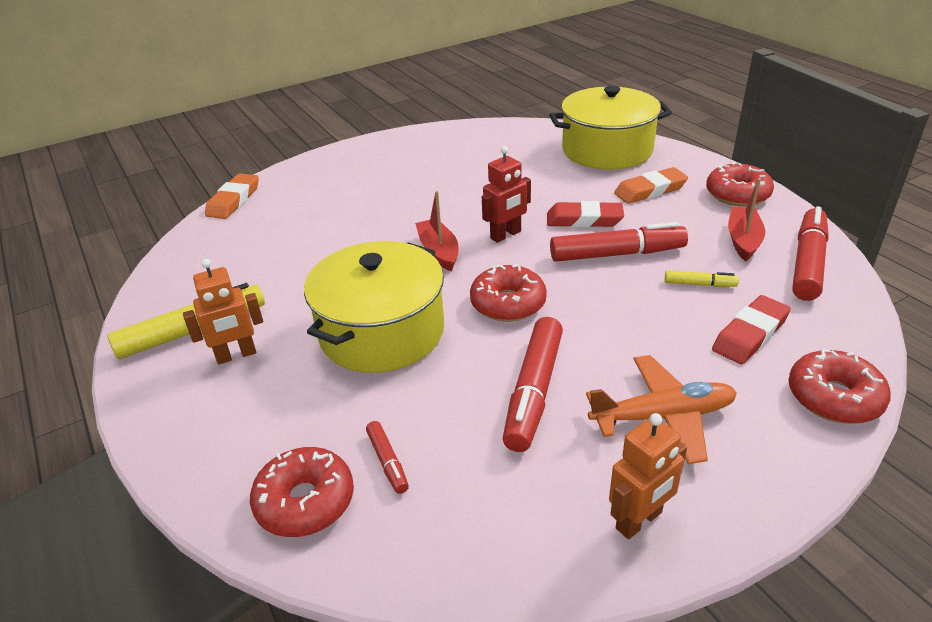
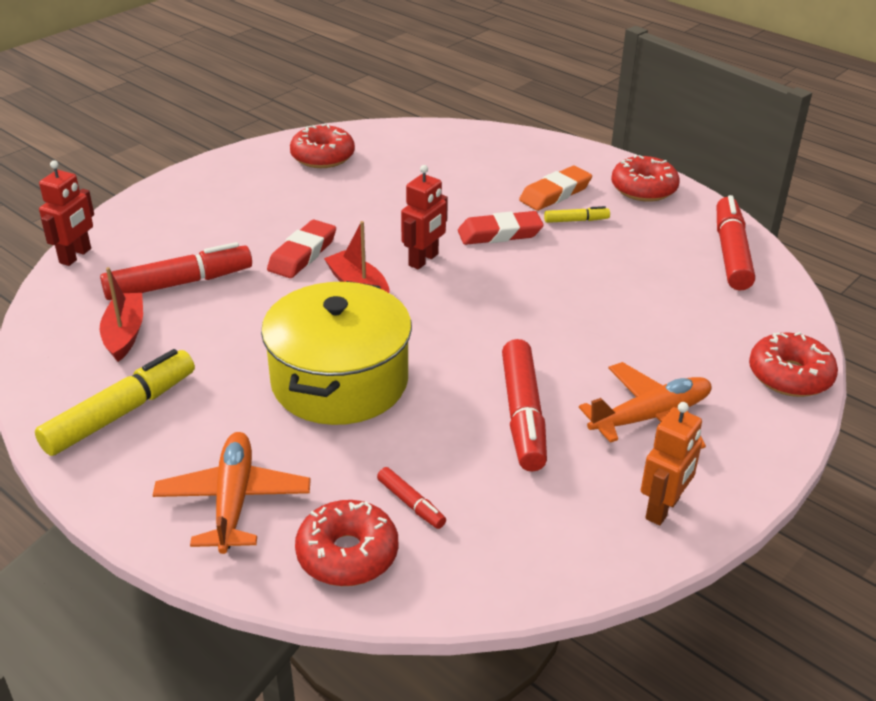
camera: 20 degrees left, 0 degrees up
(234, 200) = (76, 256): orange eraser -> red robot
(236, 355) = (189, 430): orange robot -> none
(236, 427) = (233, 500): none -> orange plane
(508, 303) = (459, 333): red donut -> red donut (322, 157)
(607, 150) = (492, 151): yellow pot -> none
(616, 254) = (547, 267): red marker -> red marker (178, 283)
(699, 284) = (639, 287): yellow marker -> yellow marker (576, 220)
(743, 240) = (665, 237): red boat -> red boat (125, 334)
(750, 334) = (701, 330): red eraser -> red eraser (302, 254)

